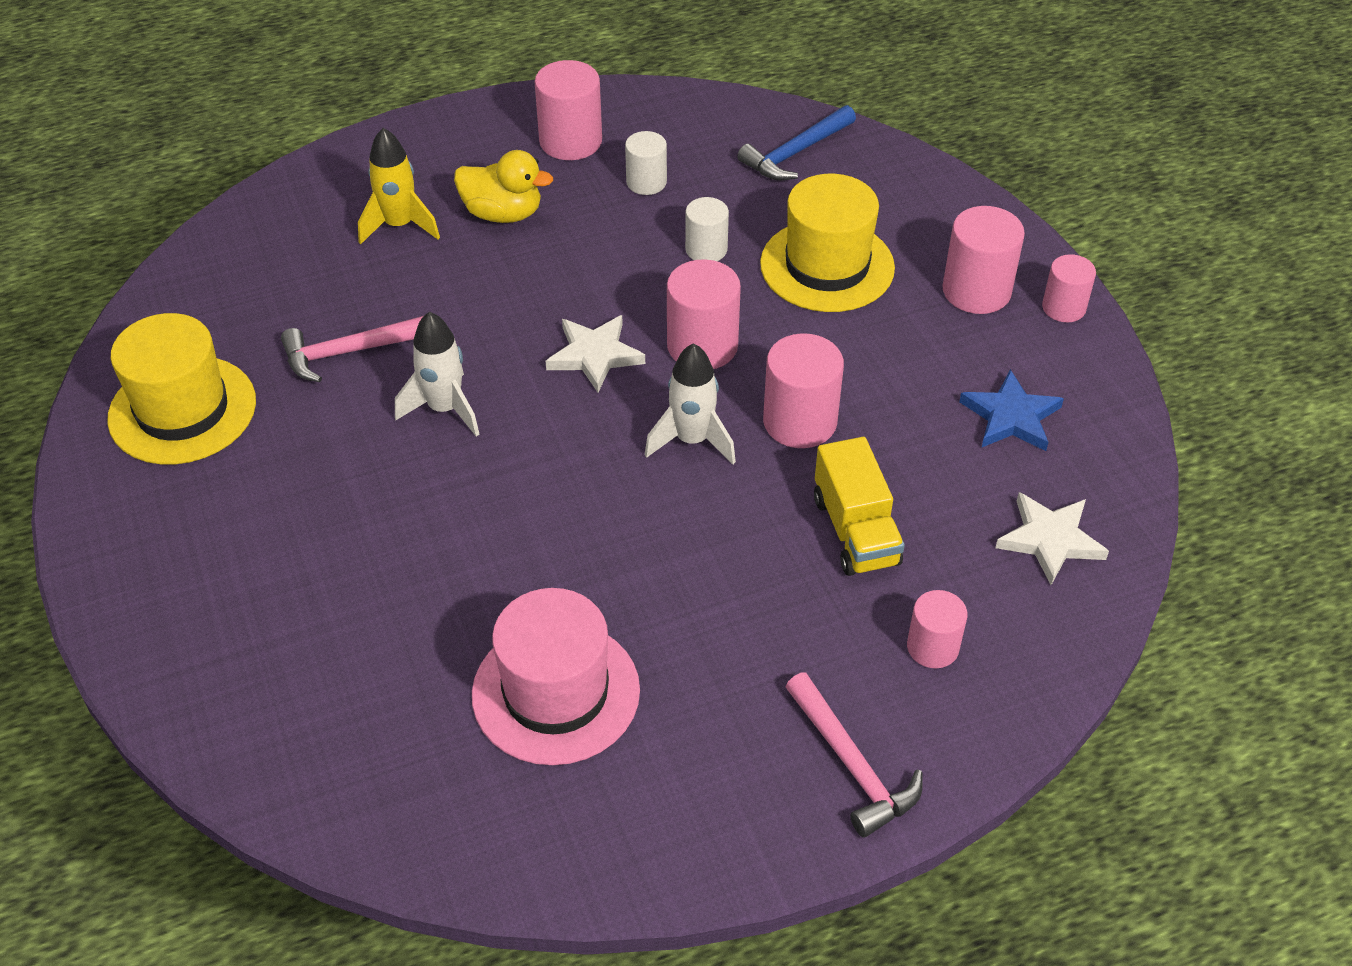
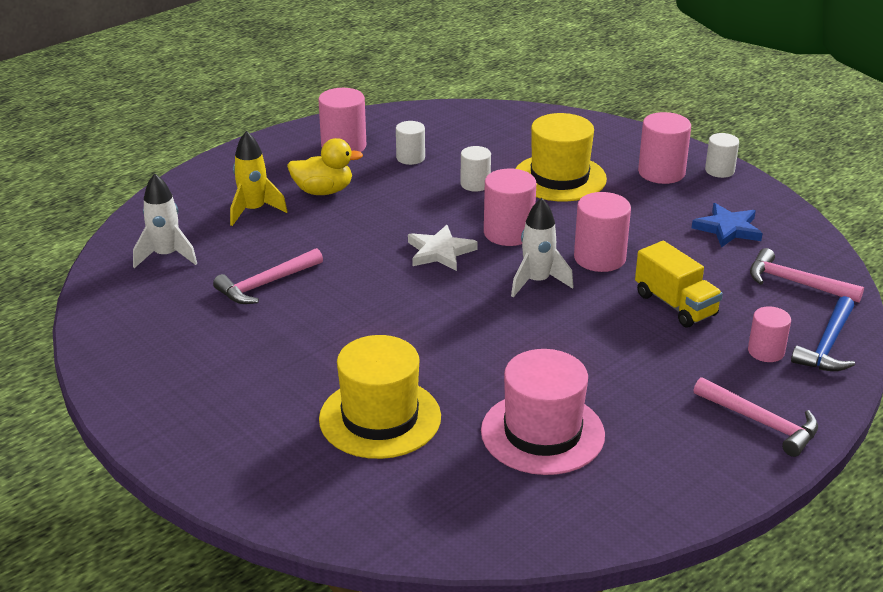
camera: 20 degrees left, 15 degrees down
(182, 410) = (162, 341): yellow hat -> yellow hat (380, 418)
(445, 409) = (356, 301): white rocket -> white rocket (166, 256)
(795, 153) = (498, 126): blue hammer -> blue hammer (827, 345)
(1050, 540) = (796, 283): white star -> pink hammer
(1063, 307) = (719, 170): pink cylinder -> white cylinder

